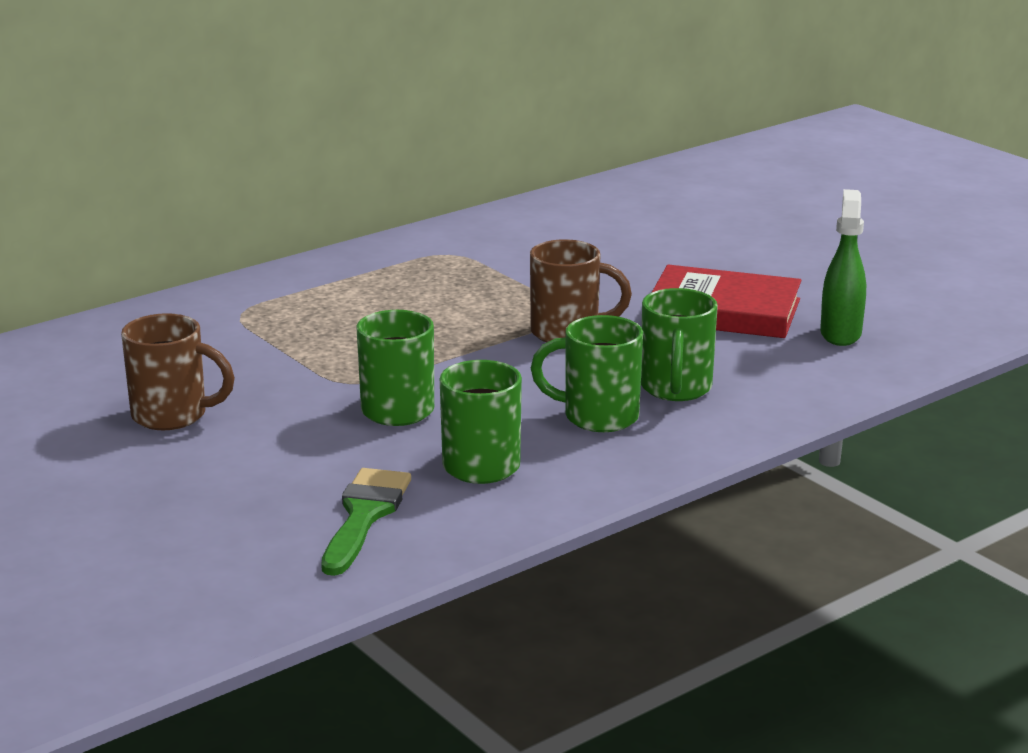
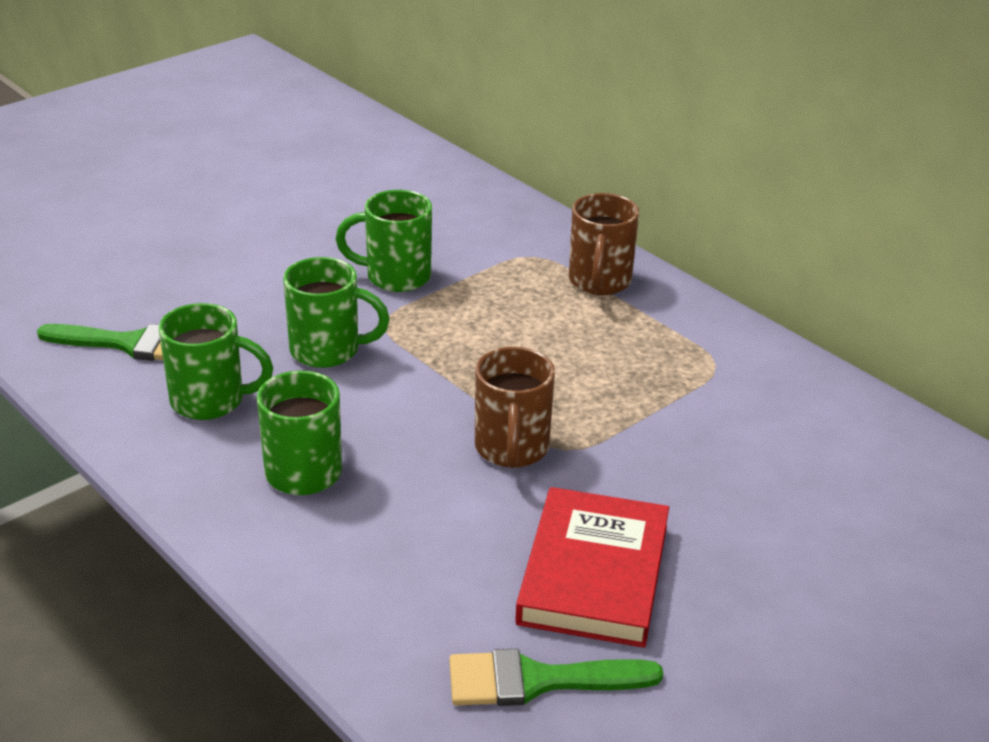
camera: 85 degrees right, 10 degrees up
(172, 416) = (320, 243): brown mug -> brown mug (599, 282)
(675, 389) = (370, 527): green mug -> green mug (395, 277)
(840, 334) = (537, 681): green spray bottle -> green brush

